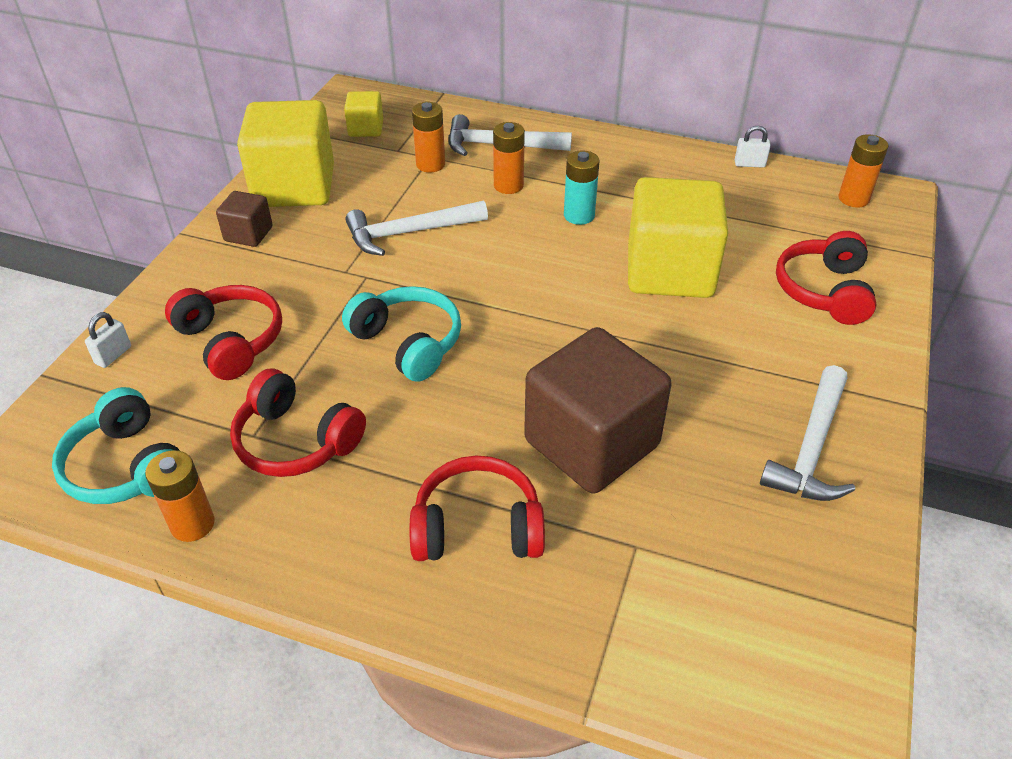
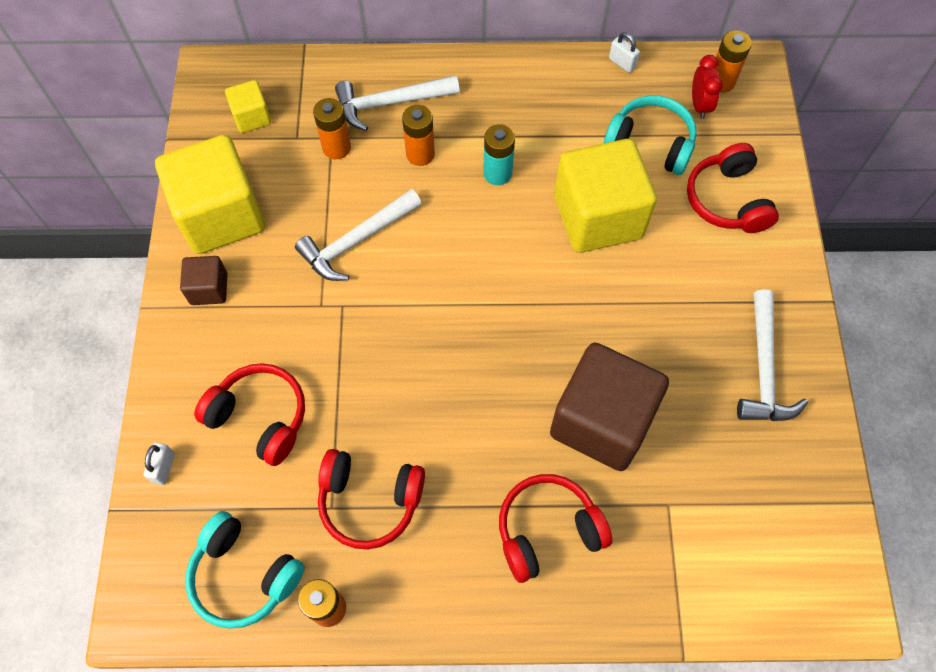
camera: 20 degrees left, 20 degrees up
(408, 343) = (413, 369): turquoise headphones -> turquoise headphones (650, 143)
(749, 164) = (622, 63): white padlock -> white padlock turned 60 degrees clockwise
(822, 211) = (699, 105): none -> red clock

